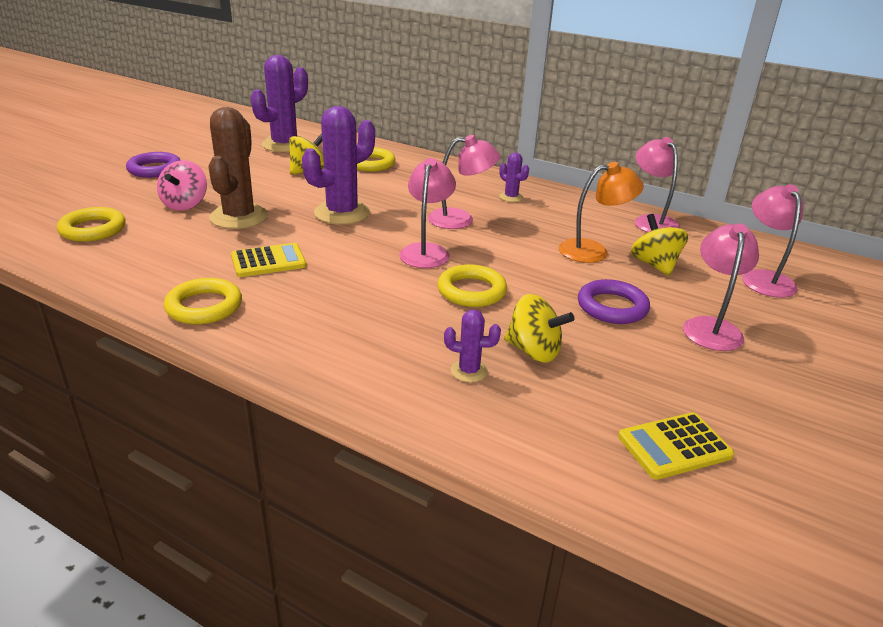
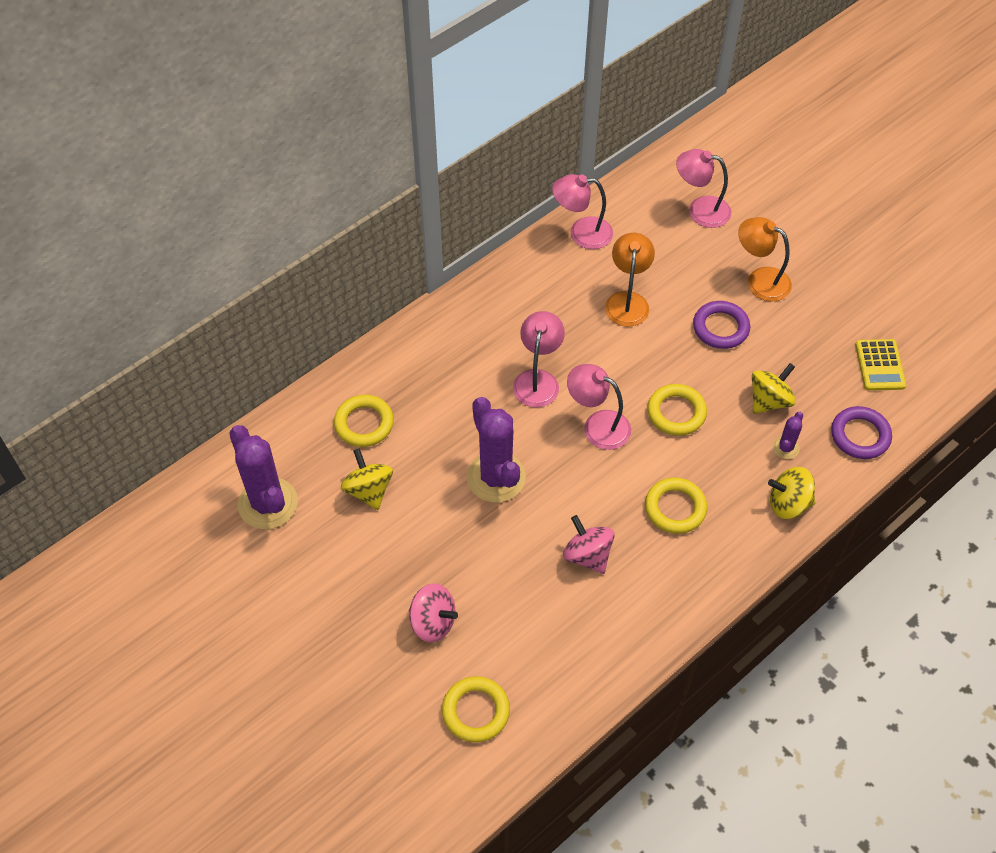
camera: 70 degrees left, 25 degrees up
(155, 169) = (311, 654): purple ring -> purple ring (860, 435)
(204, 306) = (659, 612): yellow ring -> yellow ring (675, 508)
(239, 217) = (480, 572): brown cactus -> none
(268, 261) = (587, 555): yellow calculator -> pink spinning top
(511, 197) = (497, 321): purple cactus -> none
(654, 265) = (662, 269): yellow spinning top -> yellow spinning top (788, 503)
(711, 327) = (760, 280): pink lamp -> orange lamp

